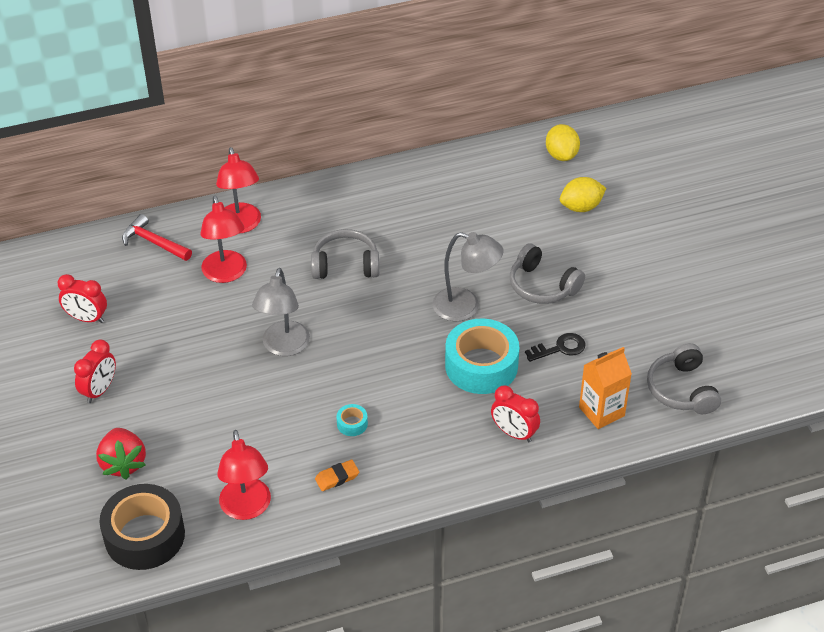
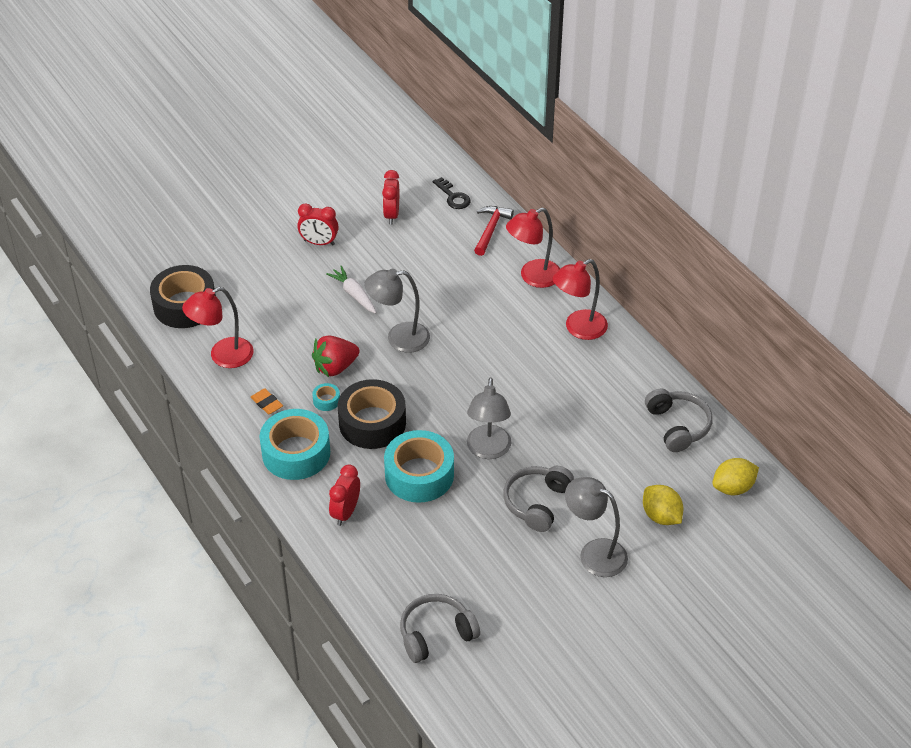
camera: 75 degrees right, 0 degrees up
(123, 463) = (250, 275): red strawberry -> red strawberry (335, 367)
(200, 373) = (354, 294): none -> white carrot
(226, 274) = (470, 282): red lamp -> red lamp (578, 328)
(345, 265) = (511, 356): grey headphones -> grey headphones (678, 426)
(398, 390) = (372, 423): none -> black tape
(419, 462) = (296, 453): none -> turquoise tape
(560, 348) = (459, 529): black key -> black key (453, 196)
(601, 411) = (389, 573): orange carton -> none
(612, 260) = (594, 553): none -> grey lamp

